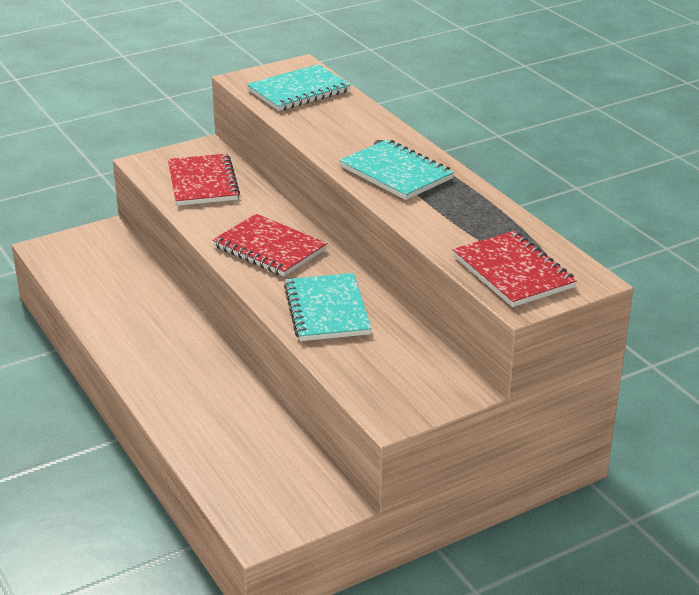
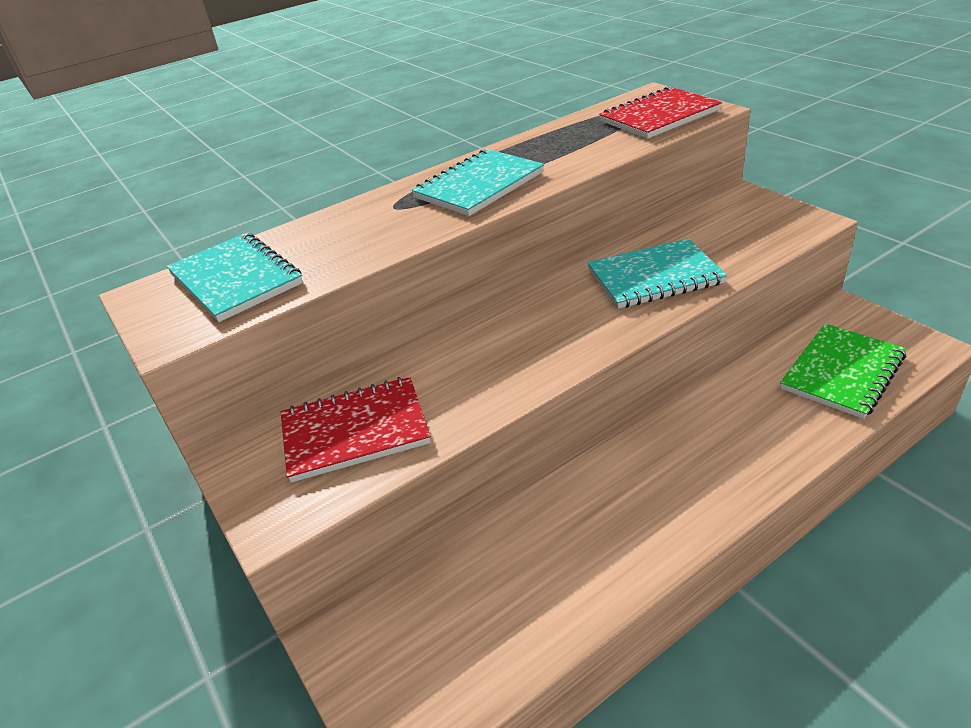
camera: 90 degrees left, 5 degrees up
(244, 468) = (842, 372): none -> green notebook
(269, 248) = (534, 336): red notebook -> none

